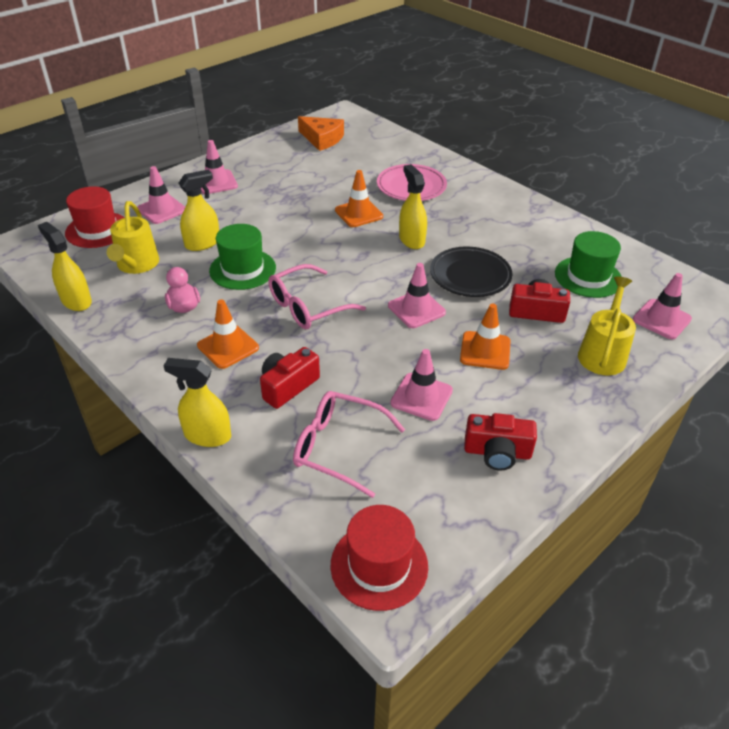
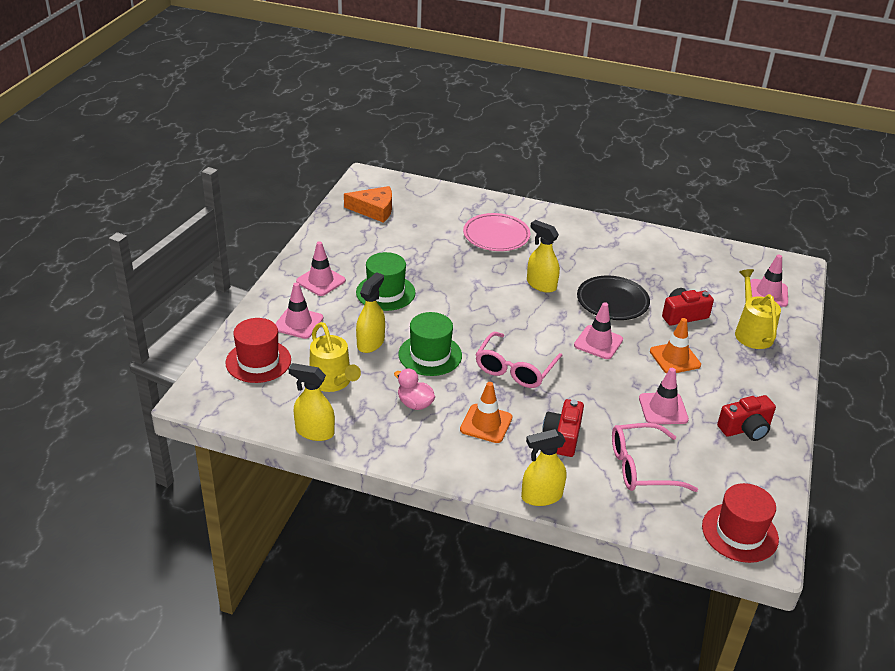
camera: 30 degrees left, 5 degrees down
(359, 213) = (476, 274): orange traffic cone -> none
(588, 277) = (695, 275): green hat -> green hat (385, 292)

